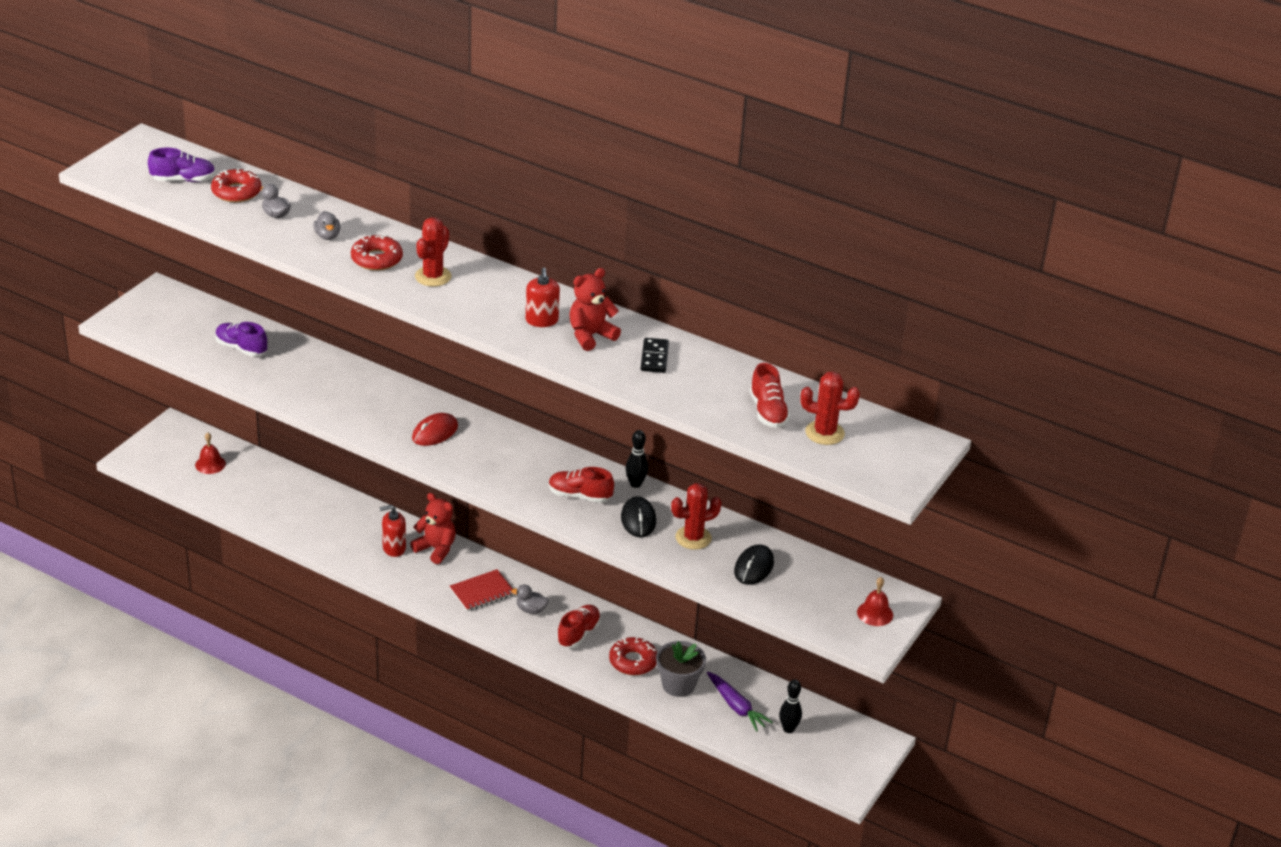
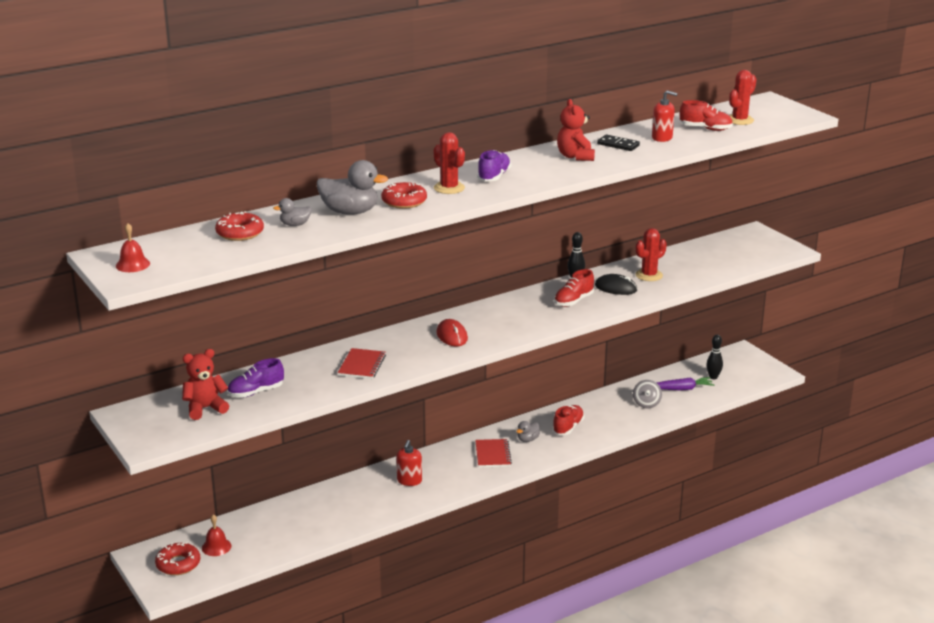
camera: 60 degrees left, 10 degrees down
(183, 180) = (192, 250): purple shoe -> purple shoe (494, 177)
(327, 236) = (350, 212): grey duck -> grey duck, size x1.95
(333, 393) = (362, 365): none -> red notebook
(436, 549) = (426, 462): red teddy bear -> red teddy bear (205, 408)
(542, 320) = (542, 166): red soap dispenser -> red soap dispenser (662, 138)
(578, 634) = (568, 427): red shoe -> red shoe turned 60 degrees clockwise
(633, 661) = (611, 414): red donut -> red donut (178, 564)
(678, 685) = (646, 404): grey flower pot -> grey spinning top
(693, 538) = (649, 275): red cactus -> red cactus turned 45 degrees clockwise
(754, 567) = (693, 264): black mouse -> none
(875, 613) = (761, 241): red bell -> red bell (132, 264)

